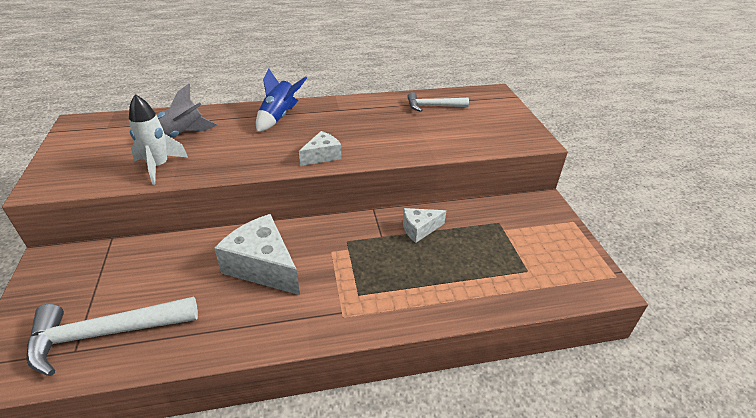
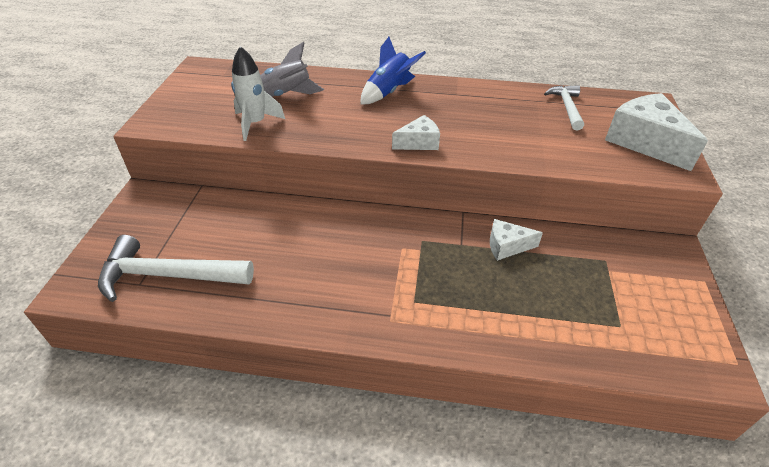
camera: 20 degrees right, 5 degrees up
(263, 266) = (328, 246): white cheese -> white cheese (644, 142)
(433, 106) = (566, 107): white hammer -> white hammer turned 75 degrees clockwise

